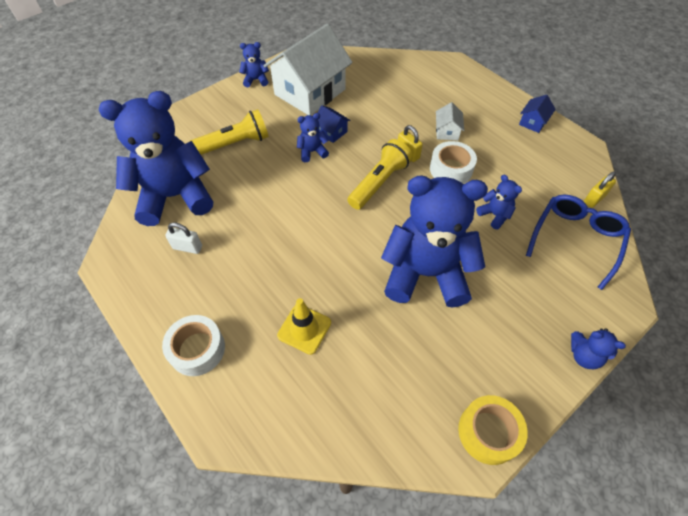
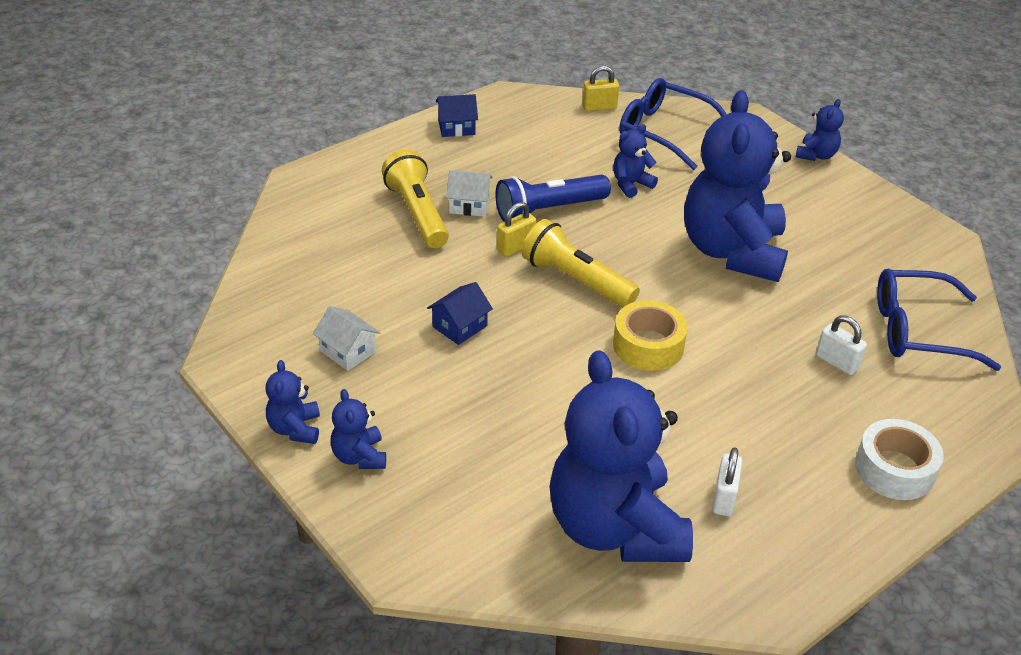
camera: 90 degrees left, 15 degrees down
(234, 144) = (482, 452): yellow flashlight -> yellow flashlight (417, 213)
(304, 329) = (837, 362): yellow traffic cone -> white padlock
(310, 92) = (348, 351): white house -> white house, size x0.41
(312, 152) = (507, 350): blue teddy bear -> blue teddy bear (359, 456)
(343, 398) = (918, 331): none -> blue glasses
(451, 169) = (548, 210): white tape -> blue flashlight
(488, 432) = (919, 229): yellow tape -> yellow tape (648, 345)
(533, 122) = (456, 127): blue house -> blue house turned 45 degrees counterclockwise
(594, 199) = (599, 107): yellow padlock -> yellow padlock turned 60 degrees counterclockwise

